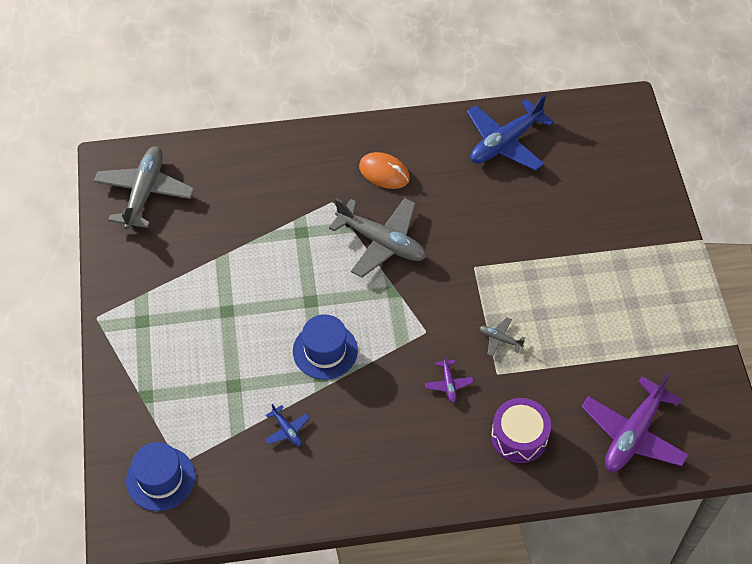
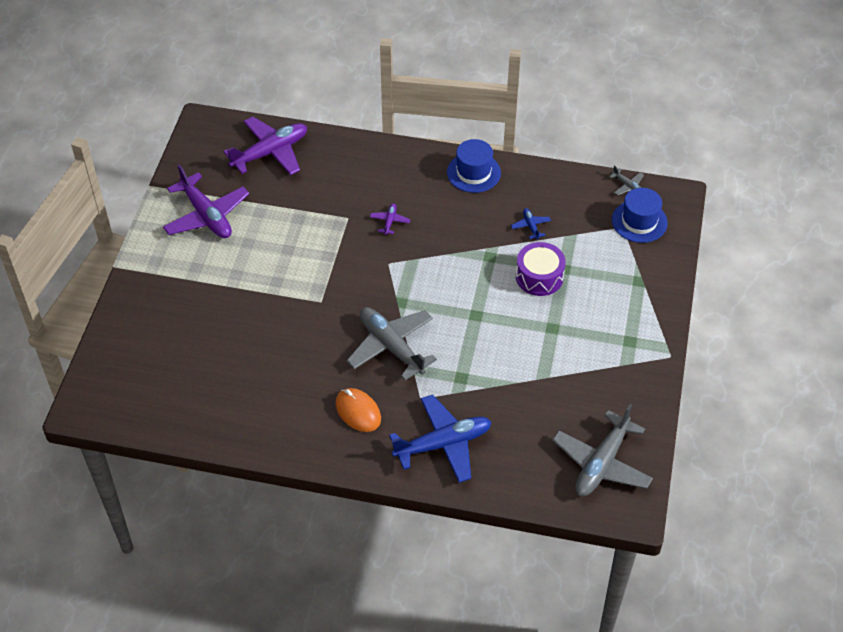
camera: 160 degrees left, 5 degrees down
(325, 351) = (478, 273): blue hat -> blue hat (473, 172)
(500, 339) = (331, 240): grey plane -> grey plane (627, 186)
(505, 142) = (225, 406): blue plane -> blue plane (443, 444)
(519, 437) = (355, 173): purple drum -> purple drum (539, 277)
(650, 327) = (206, 215): none -> purple plane

